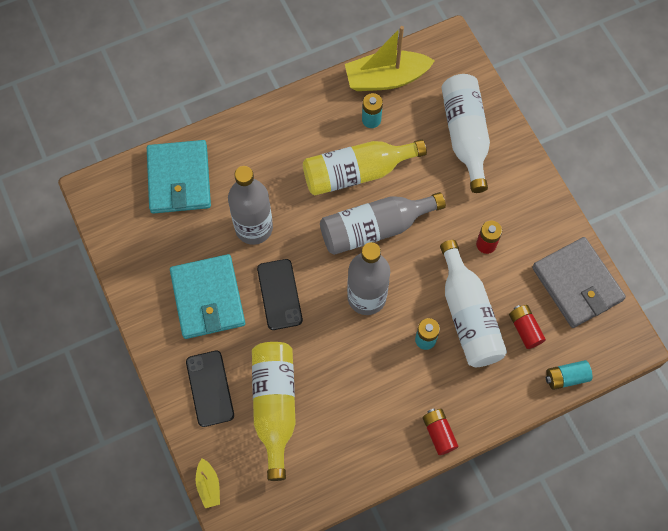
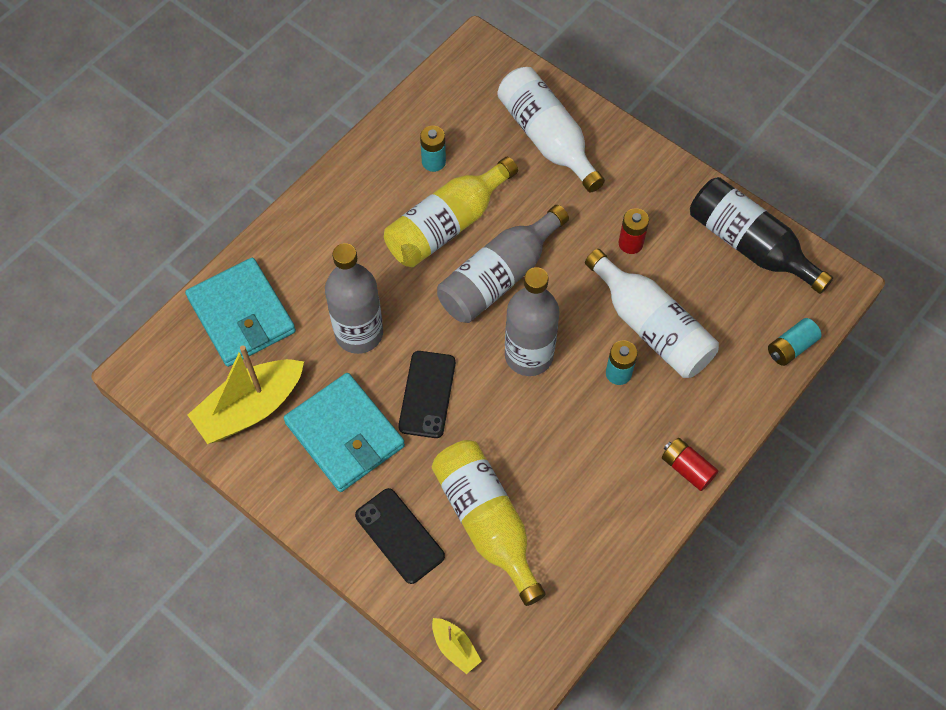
camera: 25 degrees left, 5 degrees down
(279, 294) = (427, 394): black phone -> black phone turned 45 degrees clockwise
(386, 78) = (427, 112): yellow boat -> yellow boat (250, 408)
(525, 329) = (720, 316): red battery -> none
(577, 284) = (749, 245): grey wallet -> black bottle

